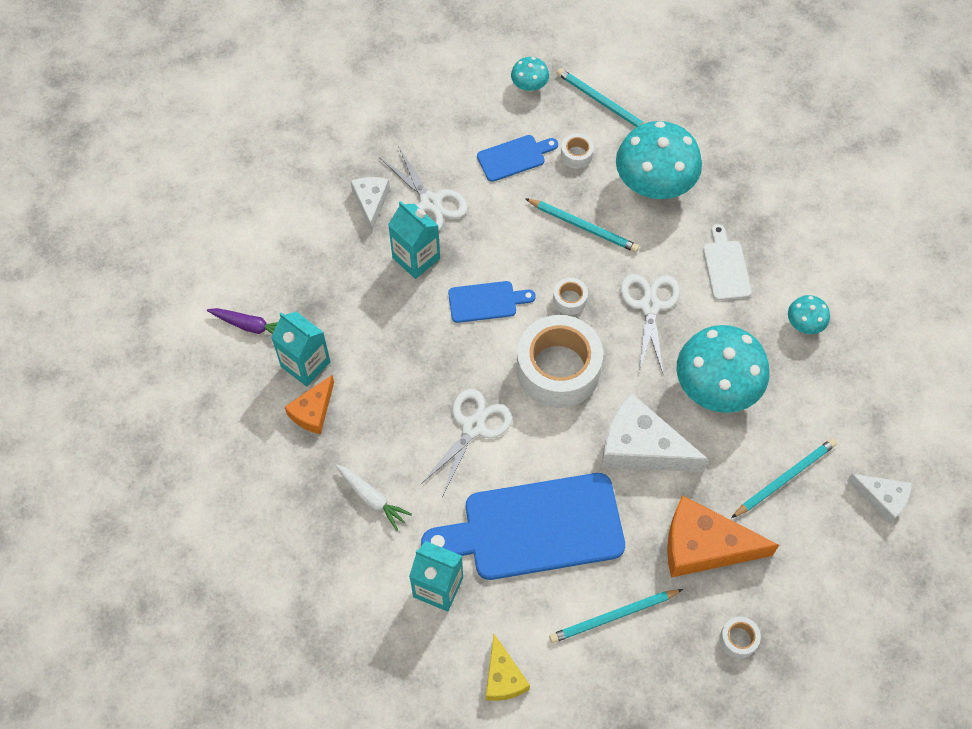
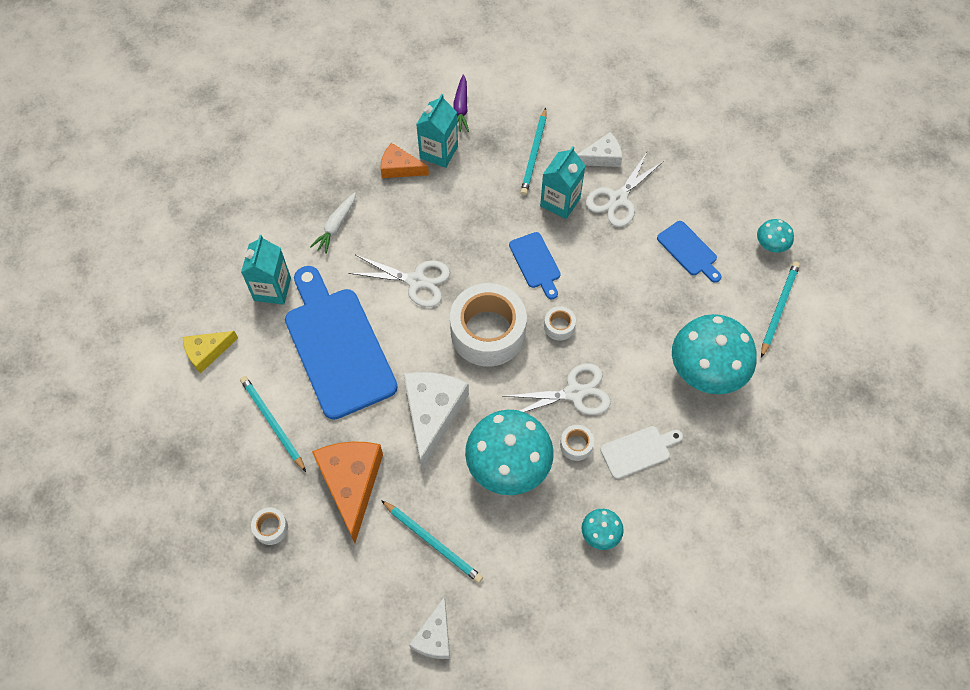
camera: 75 degrees right, 0 degrees up
(576, 155) = (712, 299): white tape -> white tape (576, 445)
(583, 226) = (638, 321): turquoise pencil -> turquoise pencil (534, 153)

